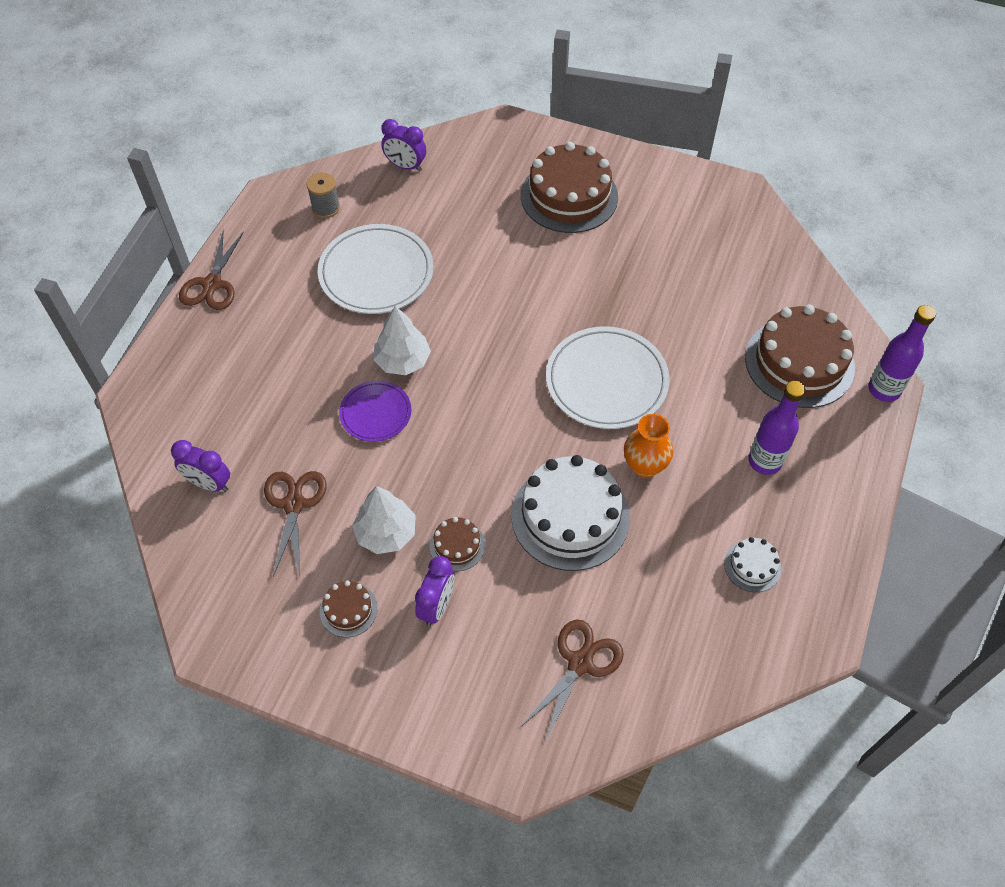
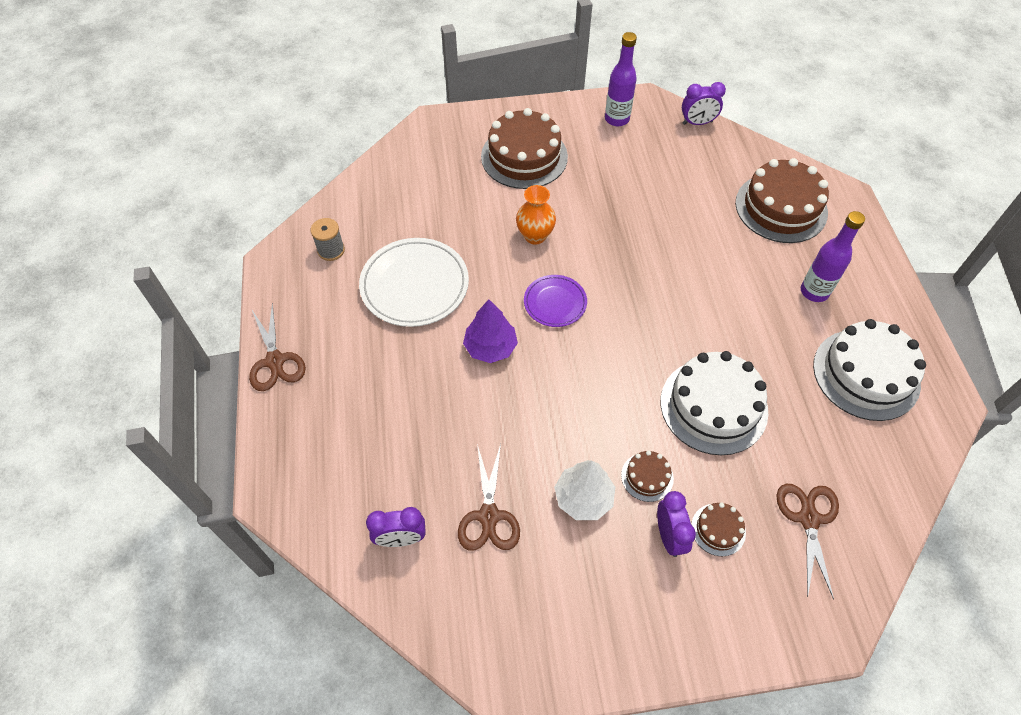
camera: 30 degrees left, 0 degrees up
(294, 504) = (489, 516): brown scissors -> brown scissors turned 150 degrees counterclockwise
(348, 610) = (602, 581): brown cake -> brown cake (718, 529)
(375, 413) = (500, 402): purple plate -> purple plate (555, 303)
(402, 361) = (490, 347): white tree -> purple tree
(405, 166) = (375, 187): purple clock -> purple clock (697, 123)
(606, 381) = (659, 286): white plate -> none
(644, 466) = (736, 338): orange vase -> orange vase (535, 236)
(752, 566) = (866, 374): white cake -> white cake, size x2.15
(884, 390) = (849, 201): purple bottle -> purple bottle (617, 119)

